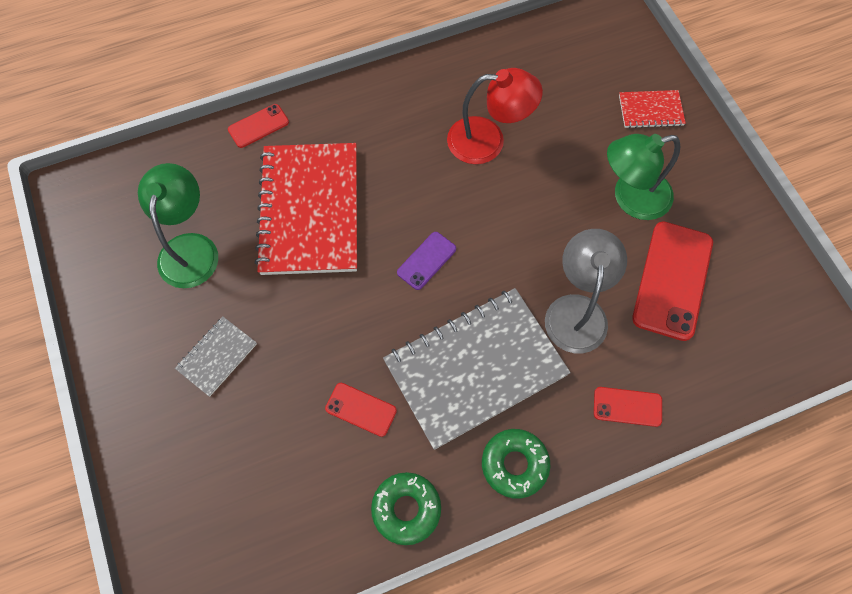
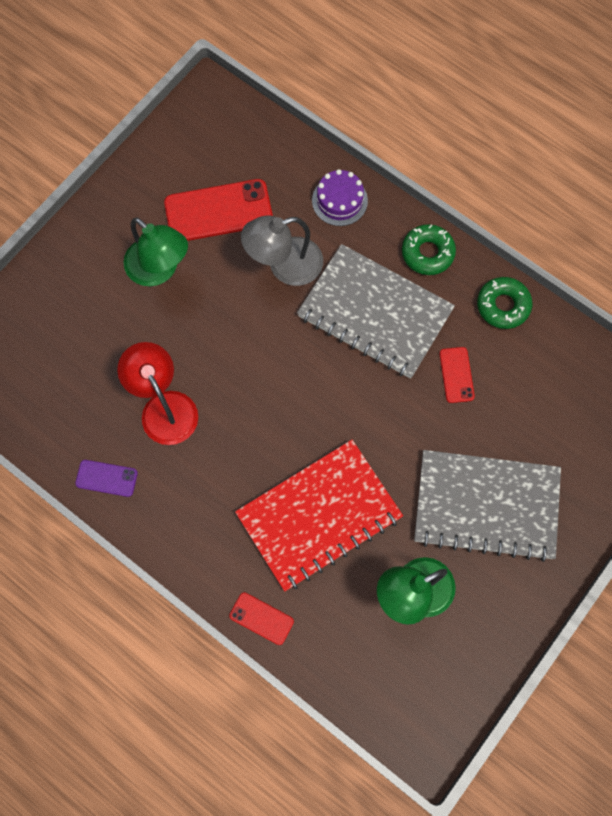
camera: 120 degrees left, 5 degrees up
(217, 356) = (486, 506): grey notebook -> grey notebook, size x2.22
(426, 261) = (308, 395): purple phone -> purple phone (106, 478)
(627, 407) = (339, 200): red phone -> purple cake
(650, 110) = (59, 291): red notebook -> none

